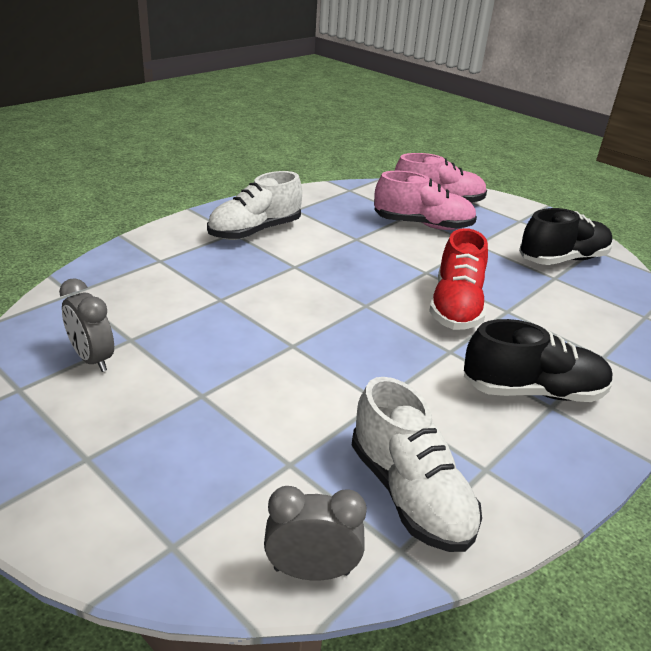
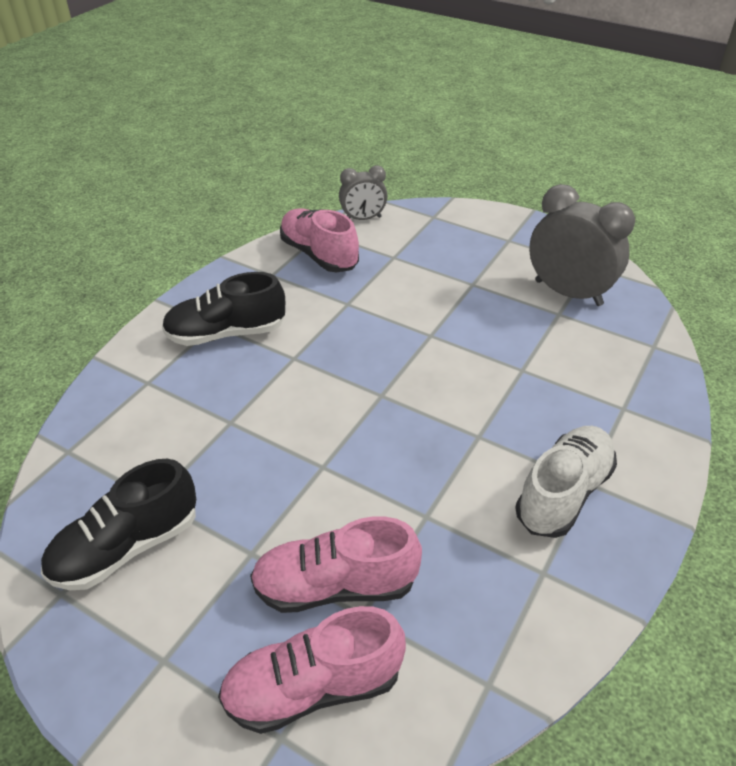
camera: 170 degrees right, 10 degrees up
(92, 359) = (568, 293): grey clock -> grey clock, size x1.74
(409, 493) = (319, 255): white shoe -> pink shoe
(456, 306) = (287, 414): red shoe -> none

